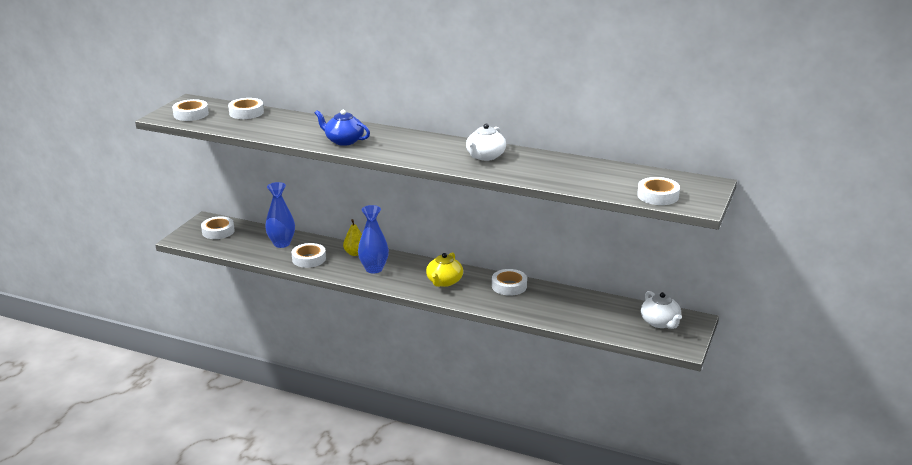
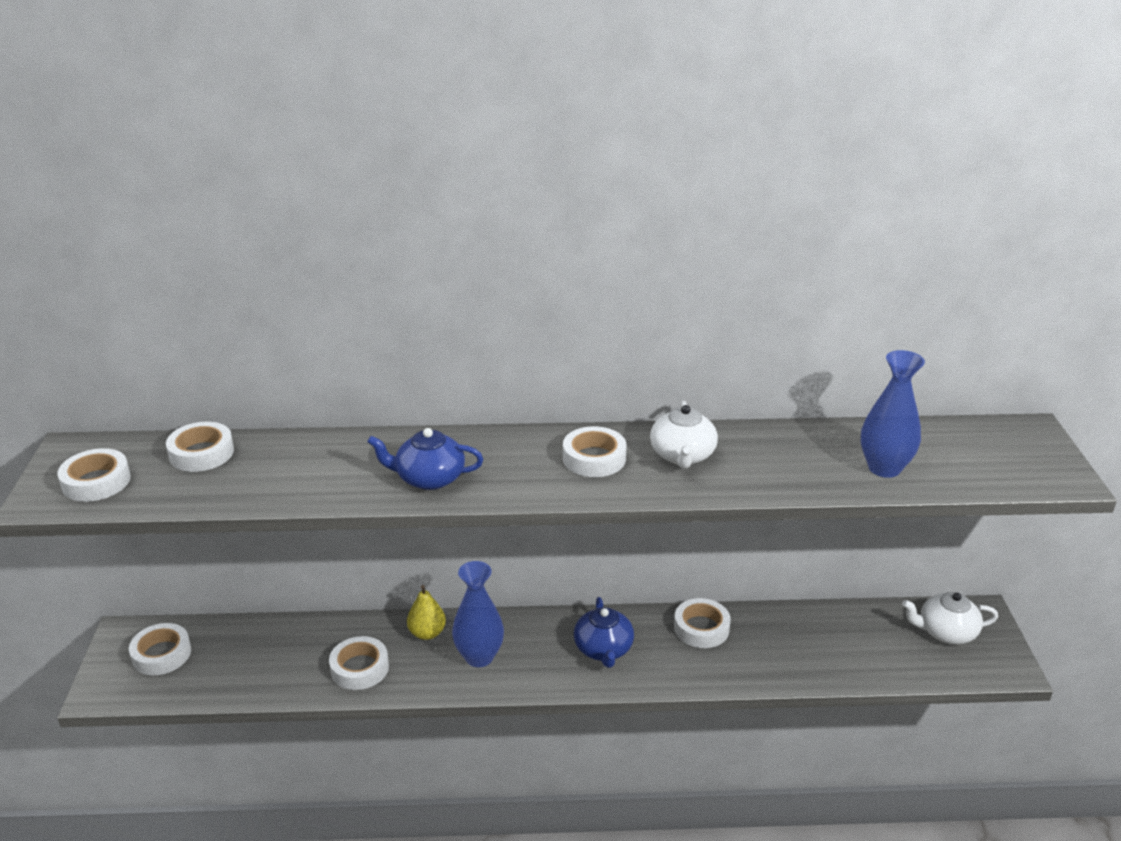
camera: 25 degrees left, 5 degrees up
(282, 244) = (292, 648): blue vase -> blue vase (884, 468)
(444, 281) = (603, 649): yellow teapot -> blue teapot
(658, 196) = (994, 473): white tape -> white tape (594, 458)
(660, 322) = (946, 632): white teapot -> white teapot turned 135 degrees clockwise

